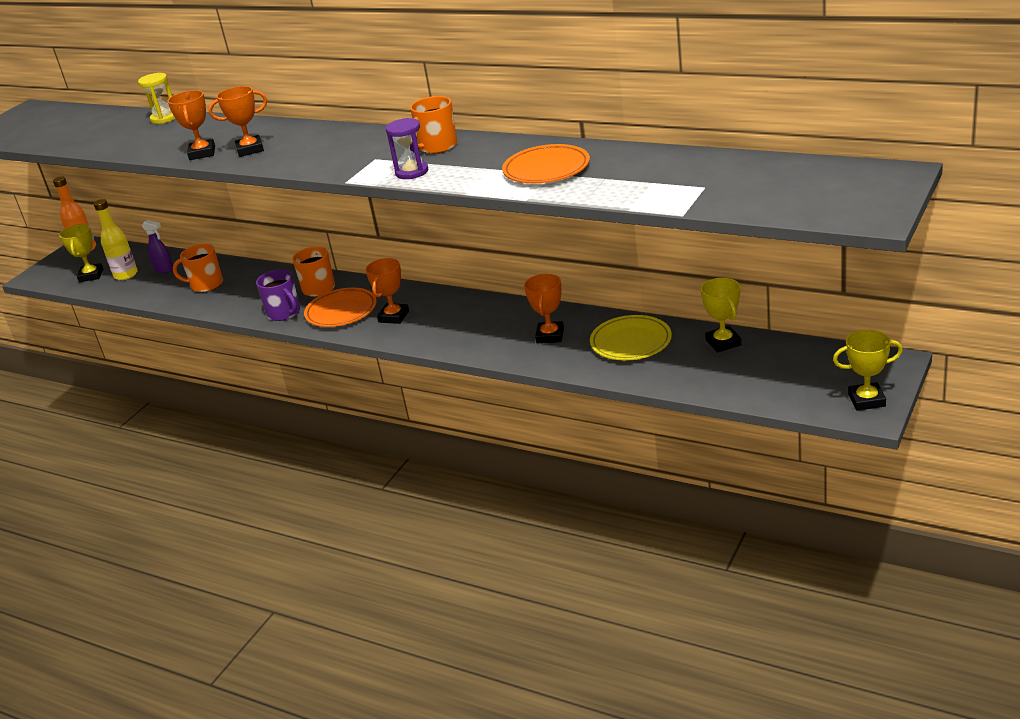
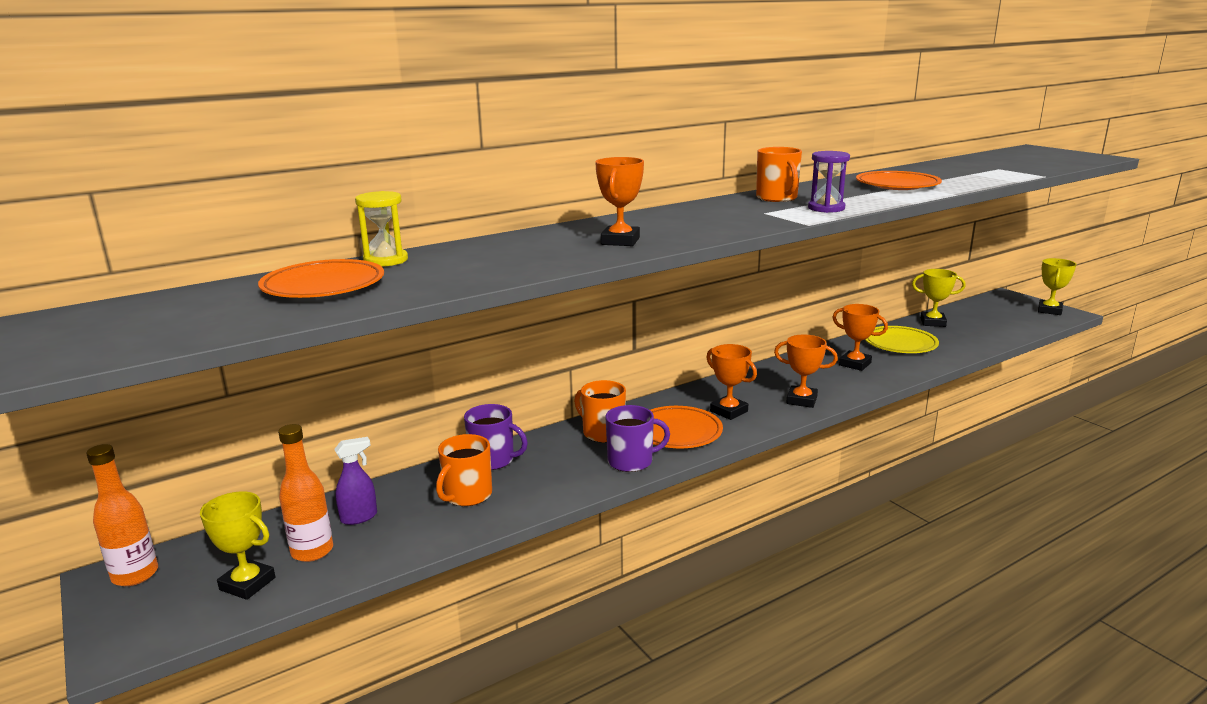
camera: 65 degrees left, 10 degrees down
(108, 128) = (323, 286): none -> orange plate
(126, 275) = (312, 551): yellow bottle -> orange bottle
(202, 153) = (576, 257): orange trophy -> orange trophy (801, 400)
(253, 273) = (493, 460): none -> purple mug

